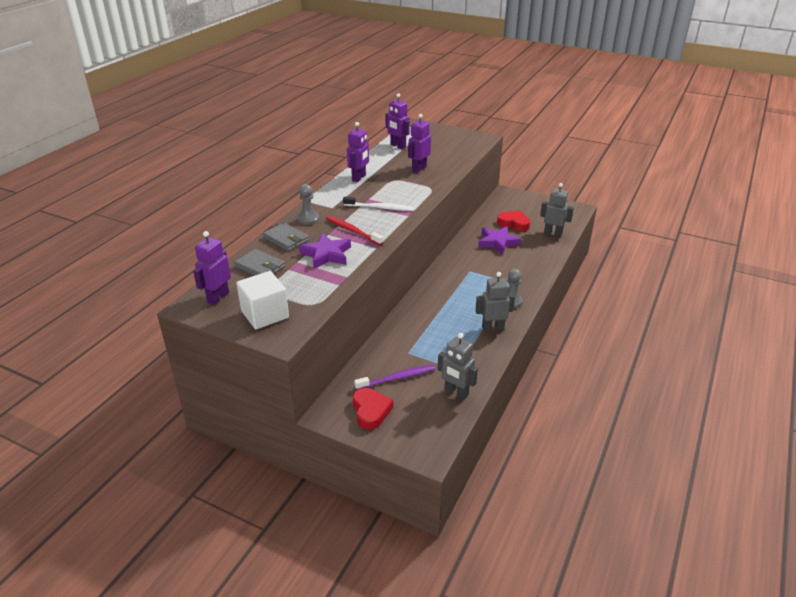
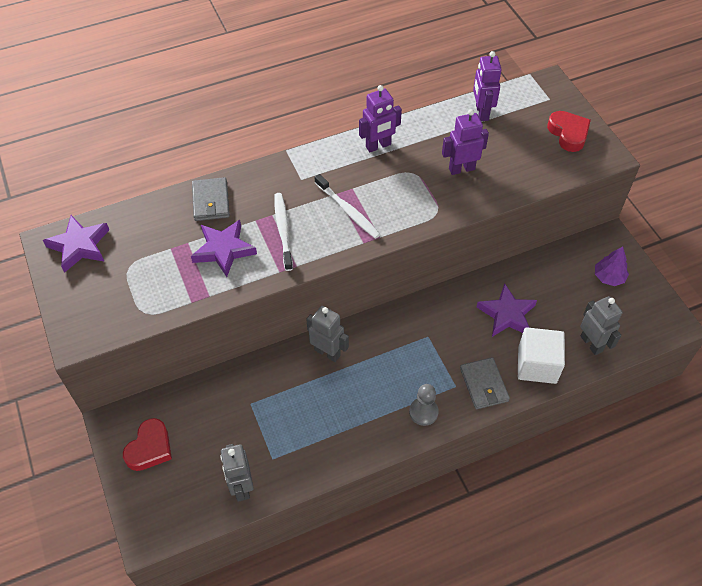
camera: 40 degrees right, 20 degrees up
(218, 297) = (79, 246): purple robot -> purple star
(260, 266) = (151, 227): grey wallet -> grey wallet (484, 385)
(265, 314) = (93, 297): white cube -> white cube (537, 365)
(308, 219) = (260, 183): grey pawn -> none
(352, 231) = (283, 230): red toothbrush -> white toothbrush
(397, 378) = (209, 428): purple toothbrush -> none
(492, 328) = (363, 434): grey robot -> grey robot (327, 352)
(514, 224) = (560, 297): red heart -> red heart (568, 134)
(525, 206) = (609, 277): none -> purple tree

